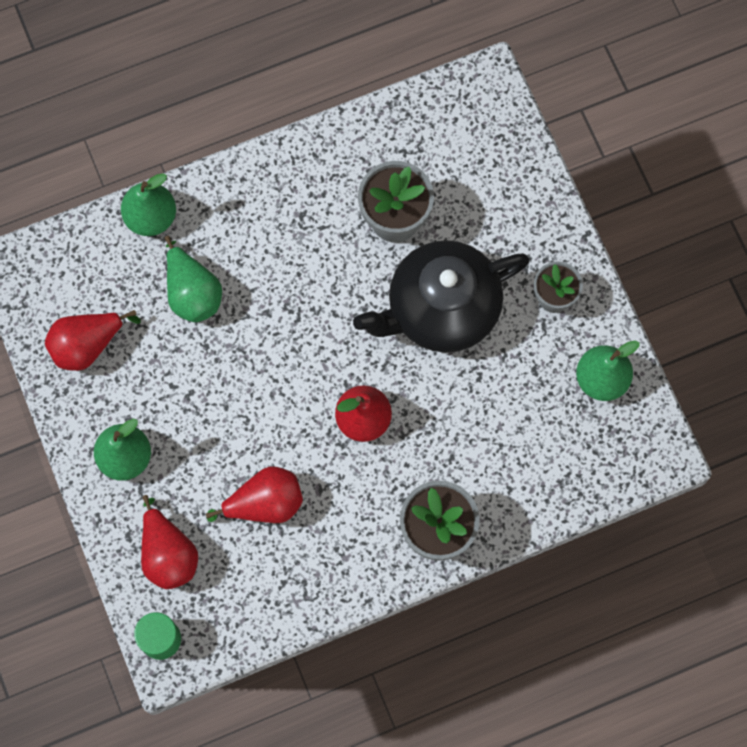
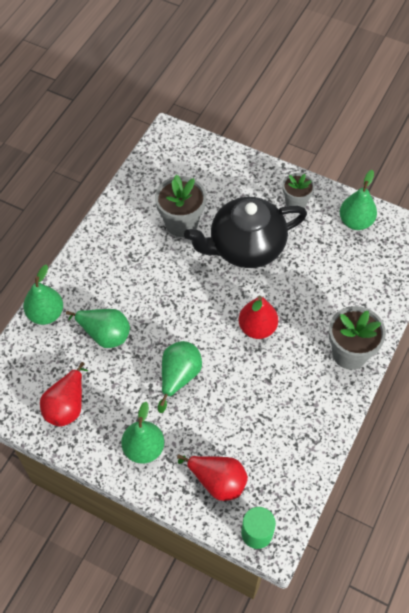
camera: 40 degrees left, 15 degrees down
(229, 407) = (179, 377): none -> green pear
(265, 503) = (246, 411): red pear -> none
(441, 309) = (245, 247): black teapot -> black teapot turned 45 degrees clockwise

